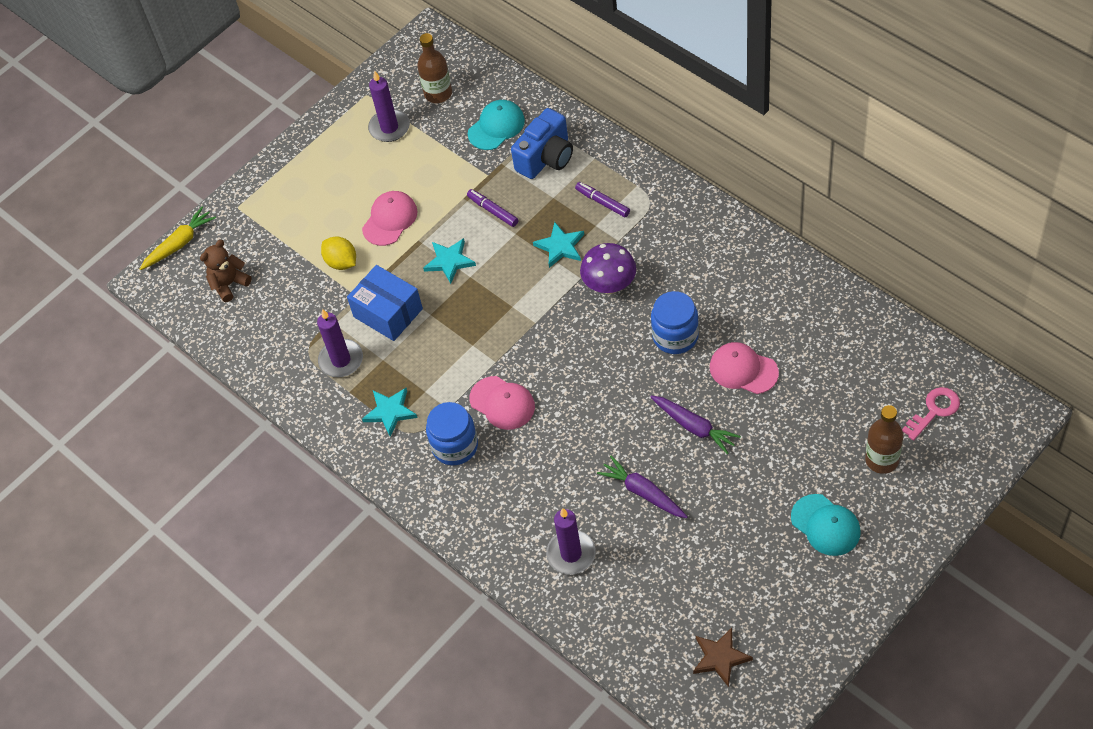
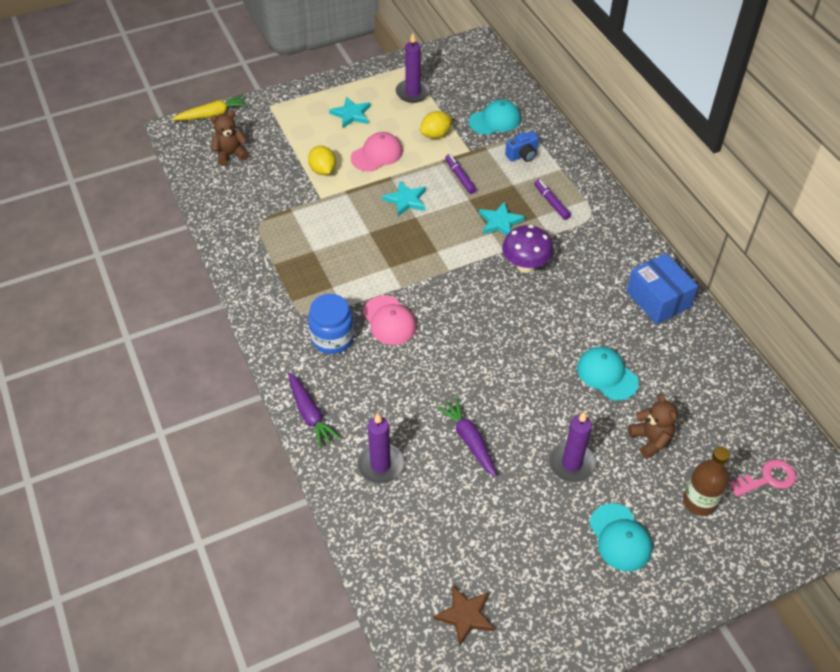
camera: 15 degrees right, 5 degrees down
(341, 360) = (281, 239): purple candle -> purple candle (571, 464)
(388, 313) = (337, 219): blue box -> blue box (658, 299)
(390, 412) = (296, 292): turquoise star -> turquoise star (351, 114)
(438, 93) = (462, 83): brown bottle -> none
(441, 170) = (436, 135): none -> yellow lemon
(546, 158) = (522, 155): blue camera -> blue camera, size x0.59
(675, 336) = (561, 325): blue jar -> none
(694, 427) = (541, 404): purple carrot -> purple carrot (310, 414)
(743, 370) = (607, 375): pink cap -> turquoise cap
(813, 418) = (650, 439): none -> brown teddy bear

